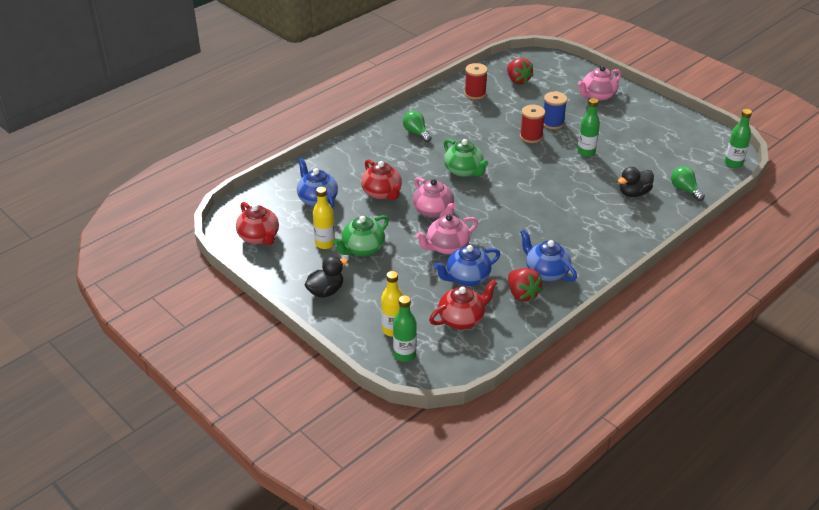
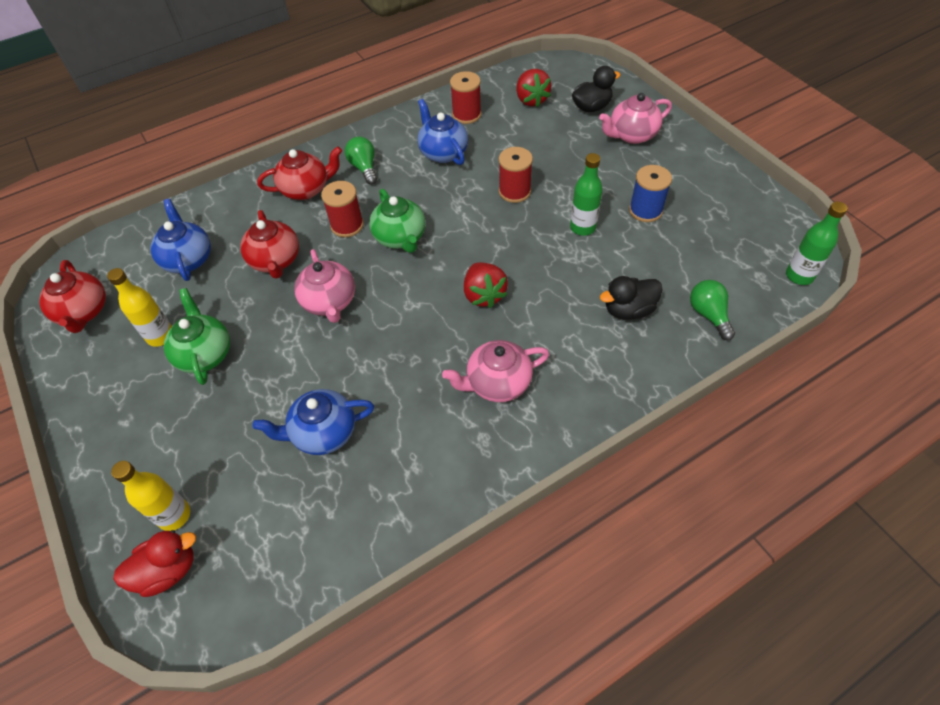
camera: 15 degrees right, 15 degrees up
(326, 291) = (119, 423): black duck -> black duck (591, 107)
(362, 249) = (204, 354): green teapot -> green teapot turned 105 degrees clockwise
(404, 354) = (168, 570): green bottle -> red duck
(422, 168) = (347, 225): none -> red spool
(447, 247) = (320, 369): pink teapot -> pink teapot (497, 383)
(462, 319) = (282, 513): red teapot -> red teapot (306, 189)
(522, 294) = (391, 479): red strawberry -> red strawberry (484, 295)
(546, 272) = (443, 441): blue teapot -> blue teapot (443, 152)
(552, 123) = (553, 173): blue spool -> blue spool (645, 210)

